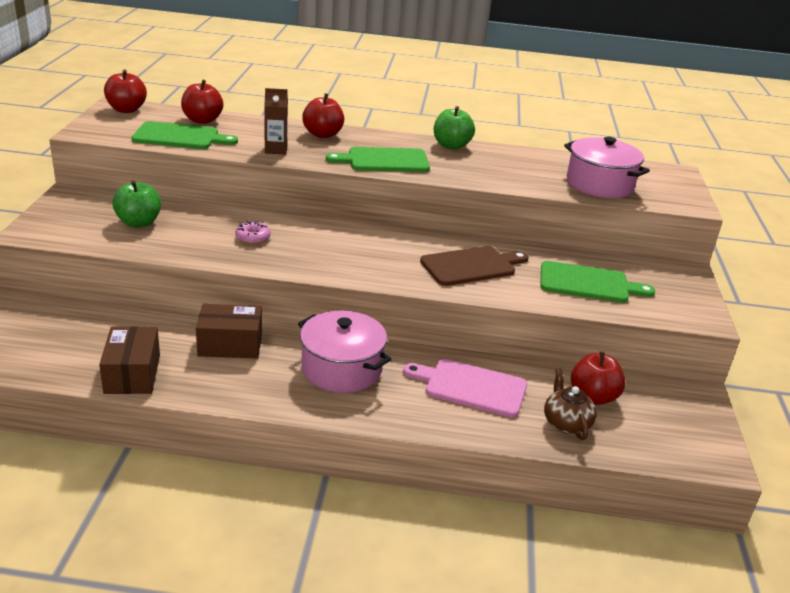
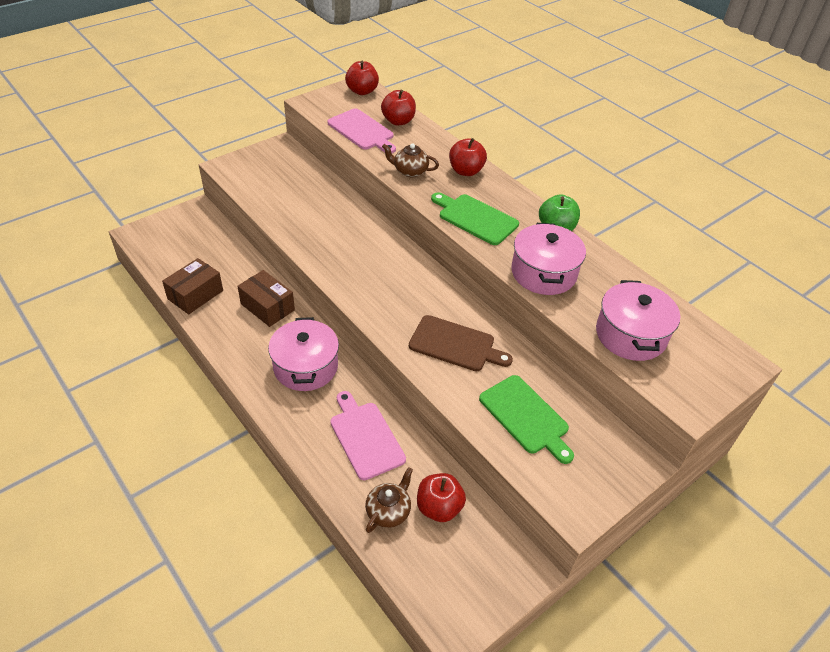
camera: 45 degrees right, 15 degrees up
(139, 223) = (290, 188): green apple -> none
(180, 137) = (362, 131): green cutting board -> pink cutting board
(253, 237) = (340, 236): pink donut -> none
(276, 150) = (410, 171): brown carton -> brown teapot
(490, 174) = (543, 273): none -> pink pot

